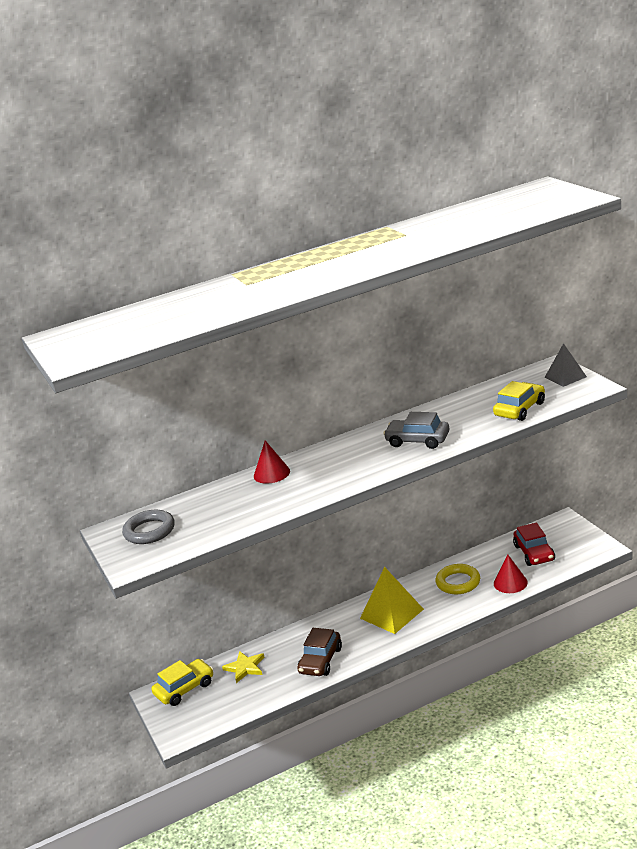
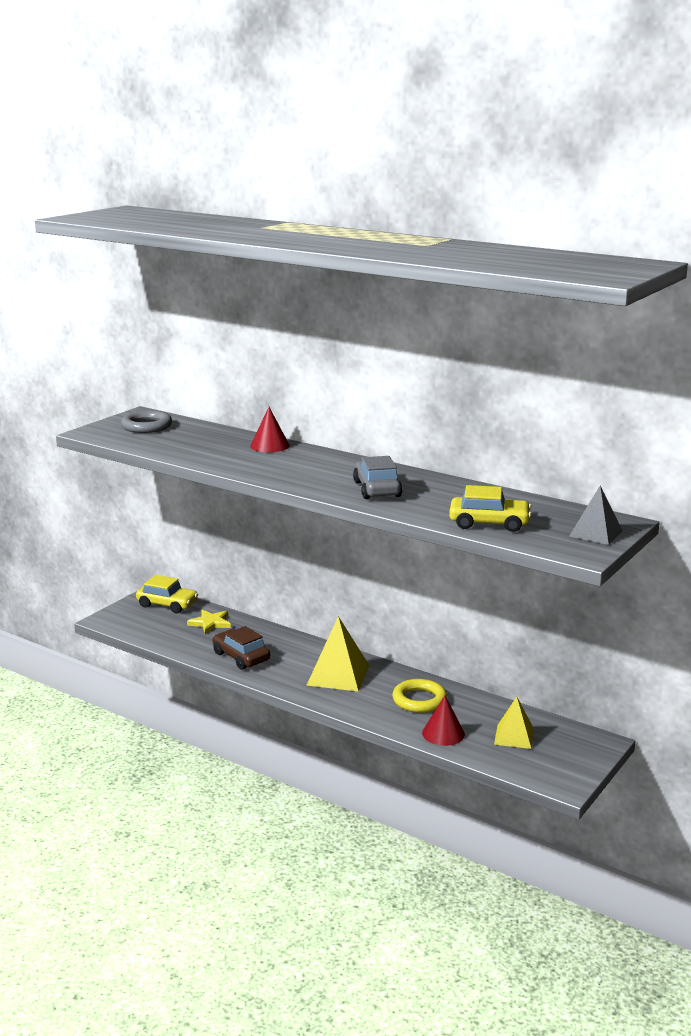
camera: 55 degrees right, 5 degrees down
(320, 660) = (241, 657): brown car -> brown car turned 60 degrees clockwise
(534, 553) = (514, 736): red car -> yellow pyramid

